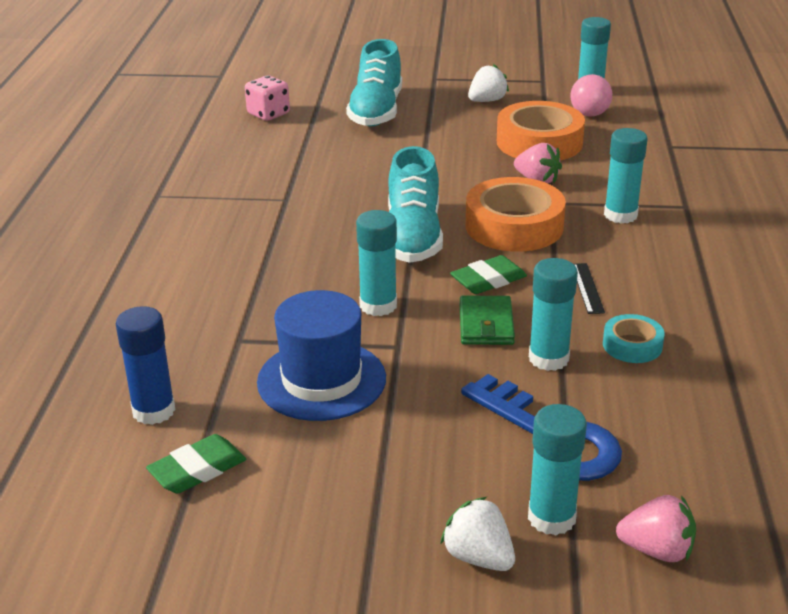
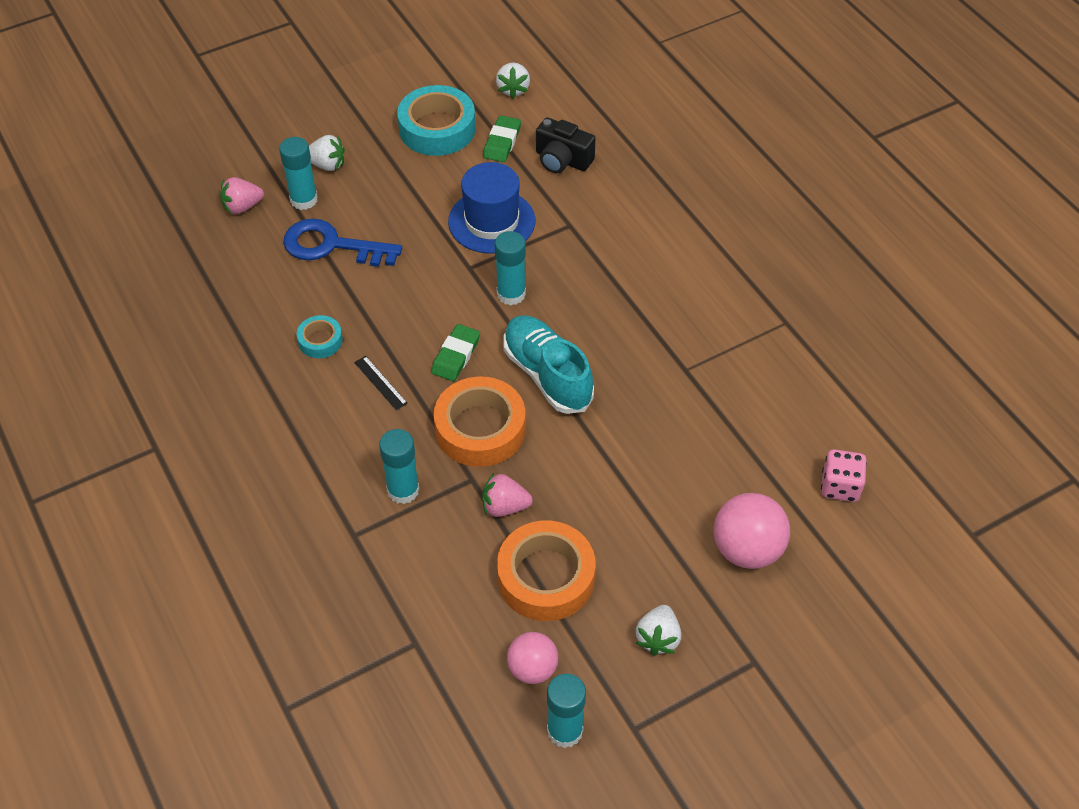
camera: 145 degrees right, 20 degrees up
(85, 543) = (513, 89): none -> white strawberry
(153, 411) = (562, 160): blue glue stick -> black camera
(262, 535) = (437, 129): none -> turquoise tape
(376, 111) = (747, 549): turquoise shoe -> pink ball
(486, 324) = (427, 312): green wallet -> none
(548, 358) = (368, 303): turquoise glue stick -> none

